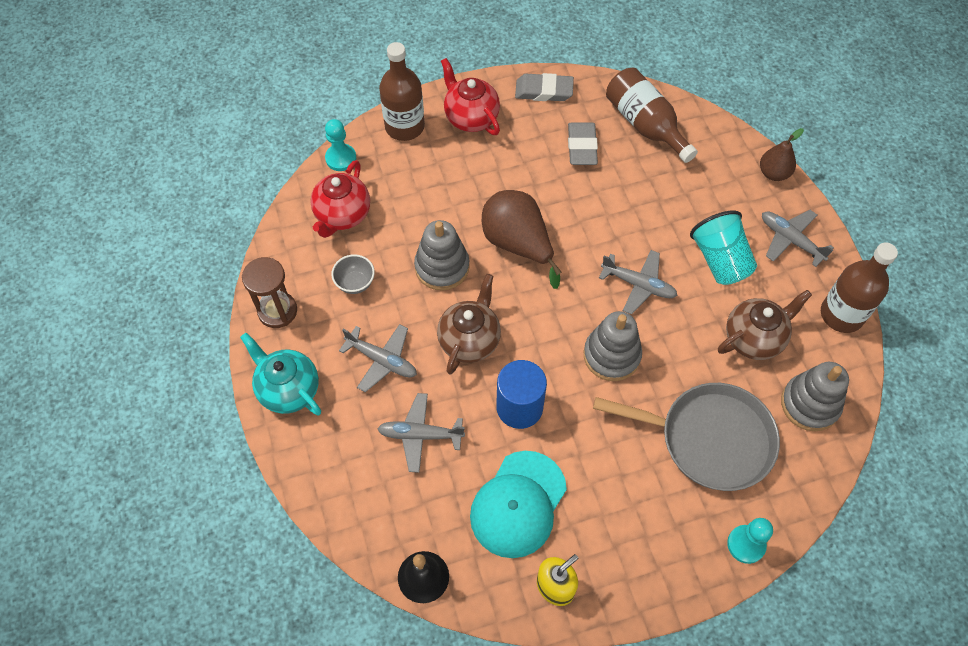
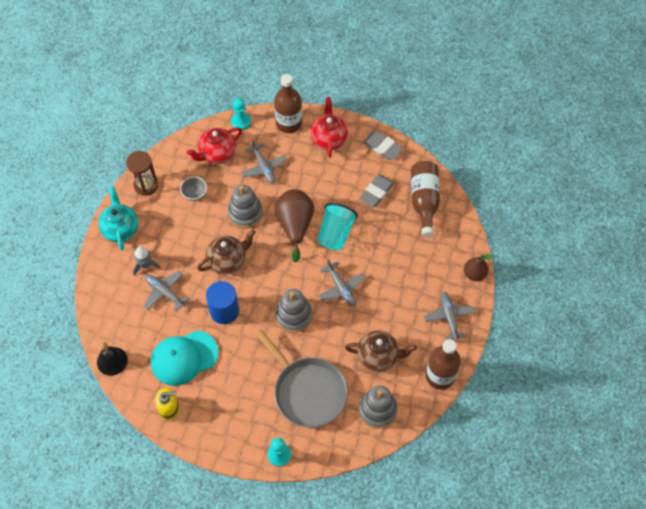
camera: 35 degrees right, 0 degrees up
(363, 415) = (145, 265): none -> grey rocket
(382, 360) = (176, 243): grey plane -> grey plane (264, 167)
(720, 260) = (398, 303): turquoise cup -> turquoise cup (335, 234)

